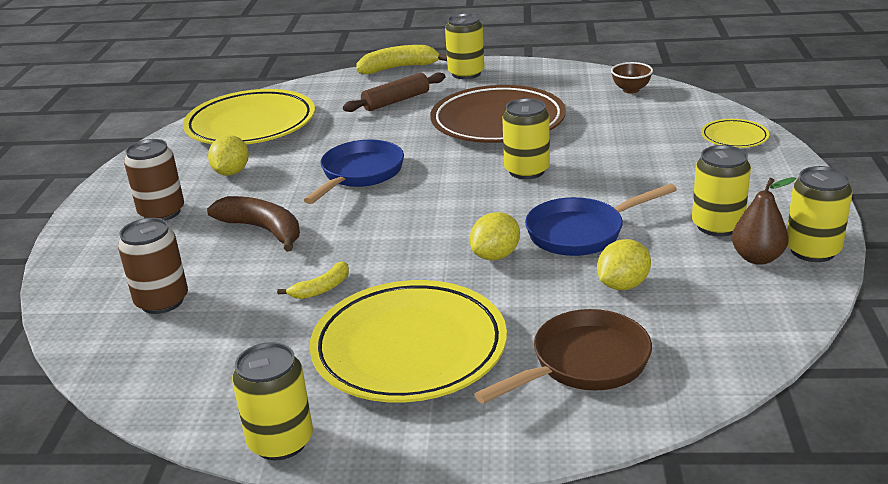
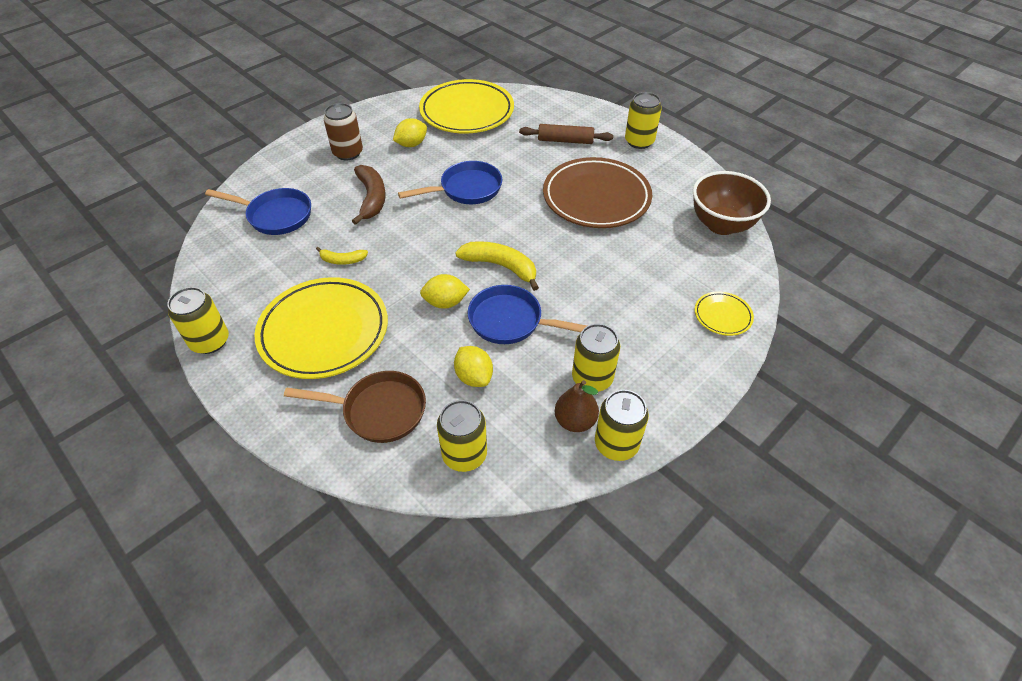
camera: 40 degrees right, 20 degrees up
(162, 301) = (276, 215): brown can -> blue pan
(398, 68) = (606, 111): yellow banana -> yellow banana (501, 266)
(526, 171) = (553, 250): yellow can -> yellow can (464, 454)
(622, 285) = (474, 377): yellow lemon -> yellow lemon turned 60 degrees clockwise
(631, 90) = (721, 225): brown bowl -> brown bowl, size x2.04

